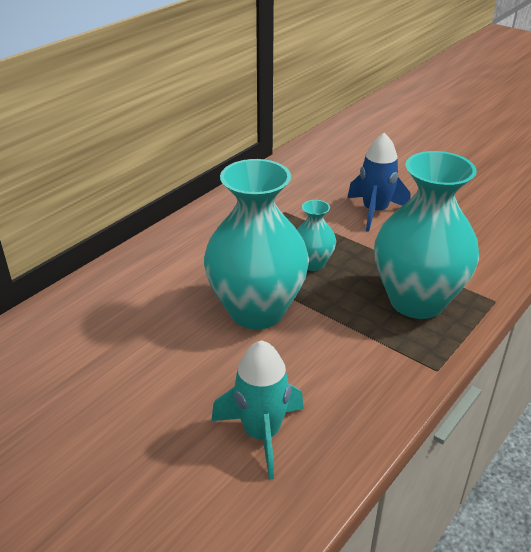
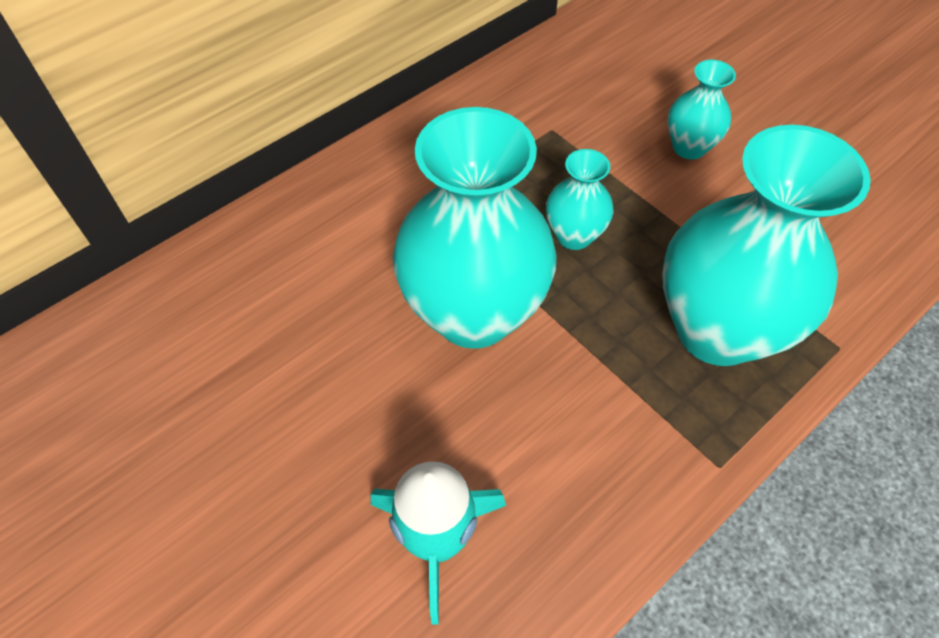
camera: 10 degrees right, 20 degrees up
(375, 212) = (689, 147): blue rocket -> turquoise vase

